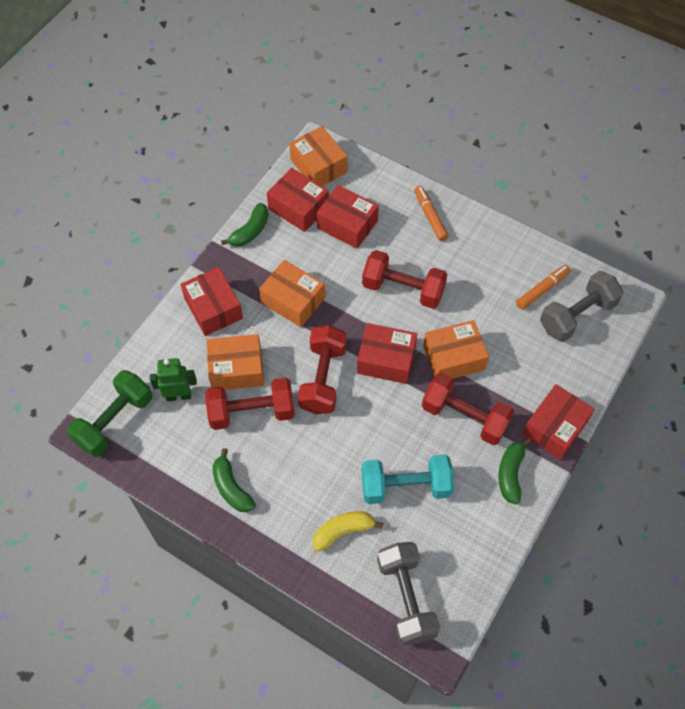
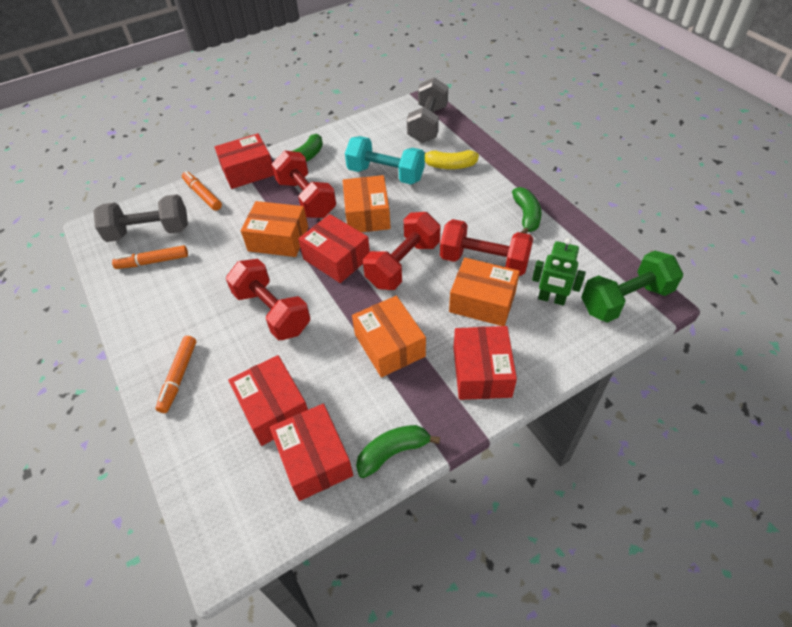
camera: 150 degrees left, 10 degrees down
(318, 166) = (247, 514): orange box -> orange box (367, 214)
(571, 377) = (202, 195): none -> orange marker

